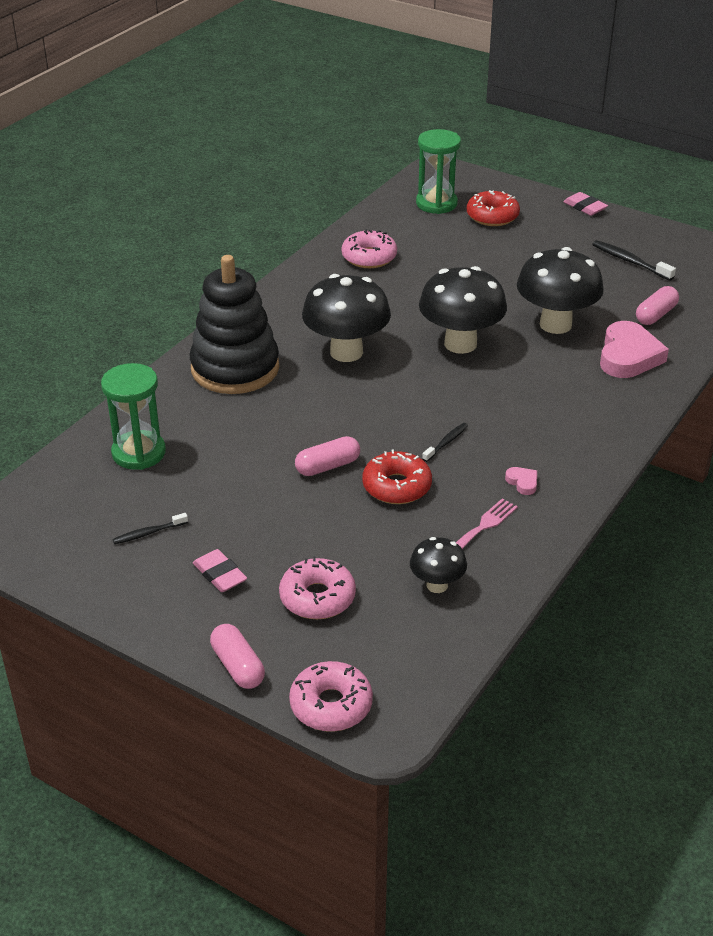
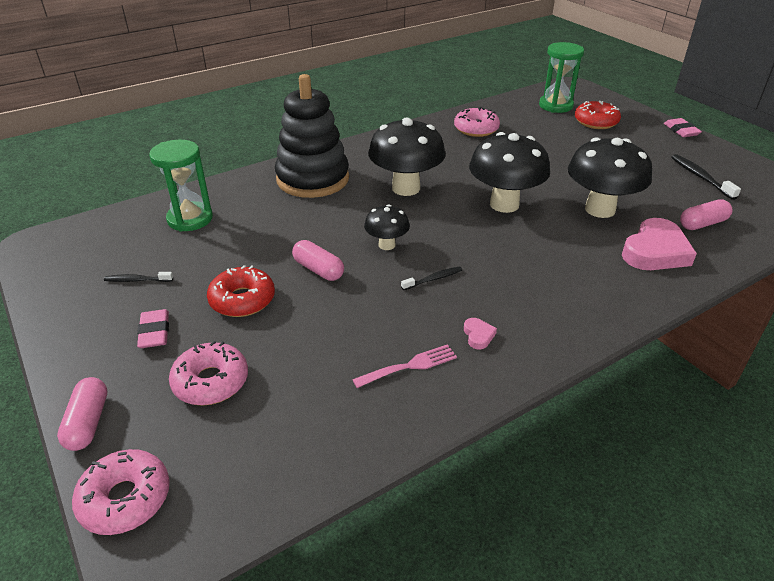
camera: 25 degrees right, 0 degrees up
(327, 466) = (318, 269): pink capsule -> pink capsule turned 45 degrees clockwise
(397, 486) = (361, 304): red donut -> red donut (242, 300)
(437, 585) = (324, 409): black mushroom -> black mushroom (387, 245)

